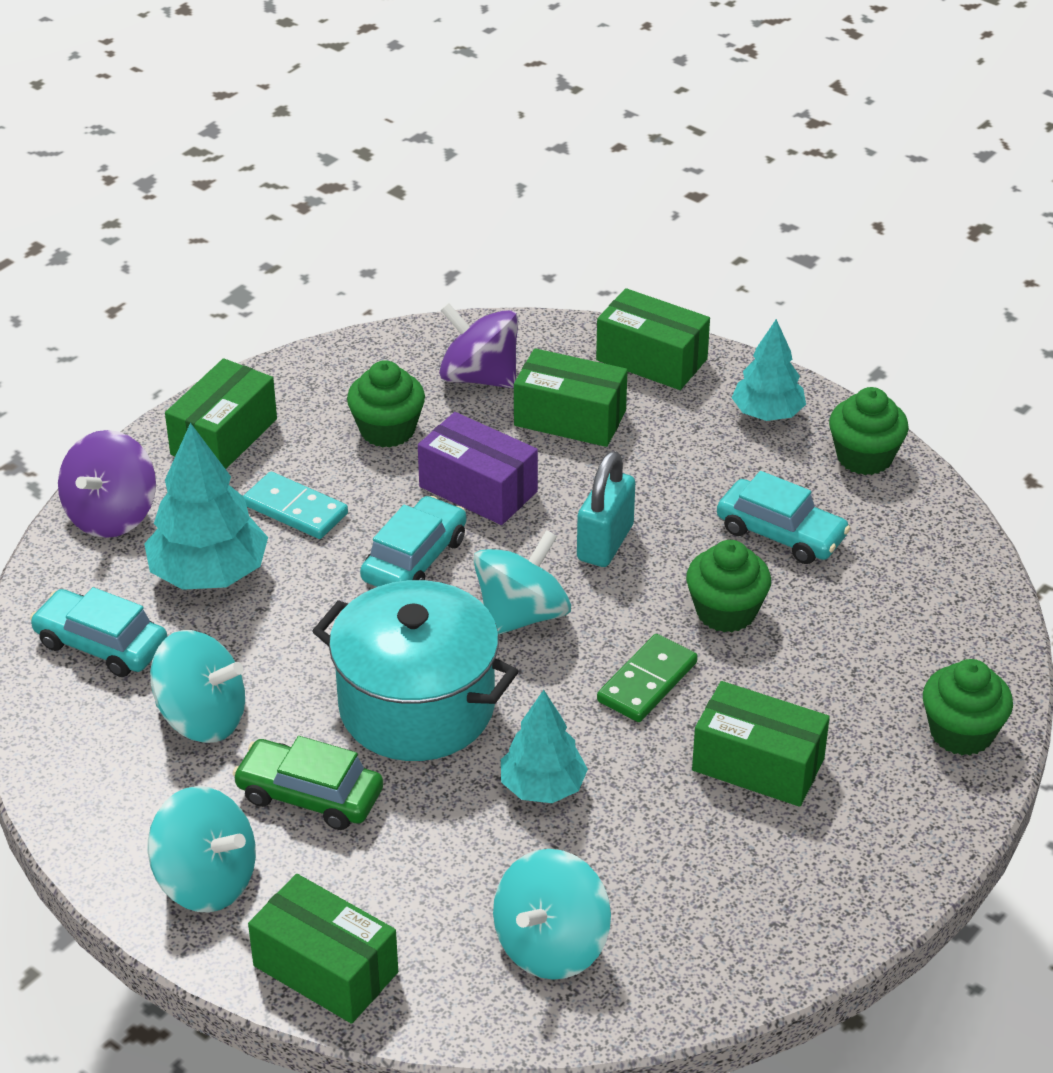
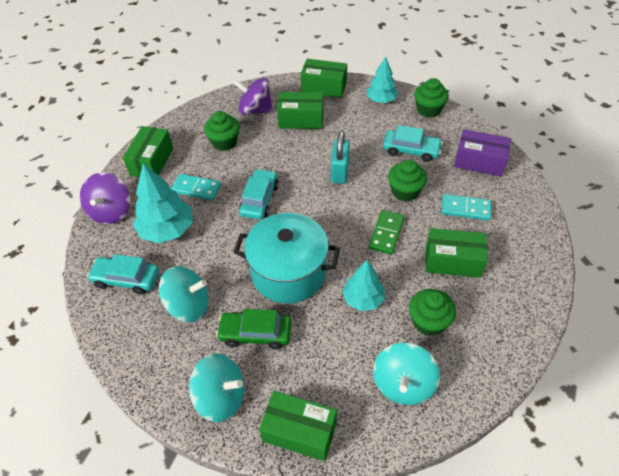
camera: 15 degrees left, 10 degrees up
(478, 489) = (275, 160): purple box -> purple box (479, 162)
(521, 615) = (318, 215): turquoise spinning top -> none
(838, 674) = (465, 209): none -> turquoise domino
(961, 732) = (529, 223): green cupcake -> green cupcake (428, 322)

